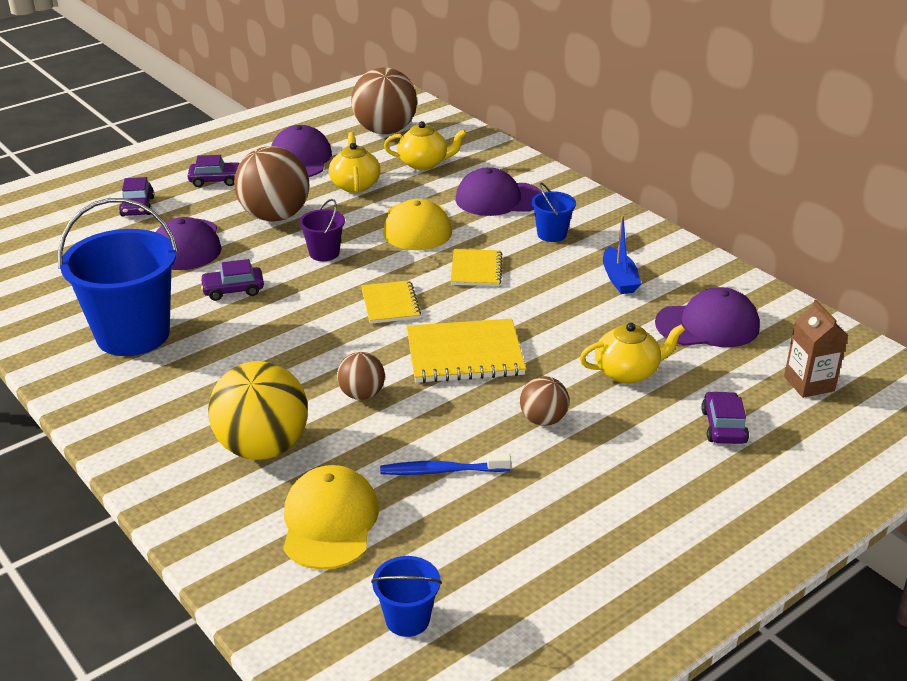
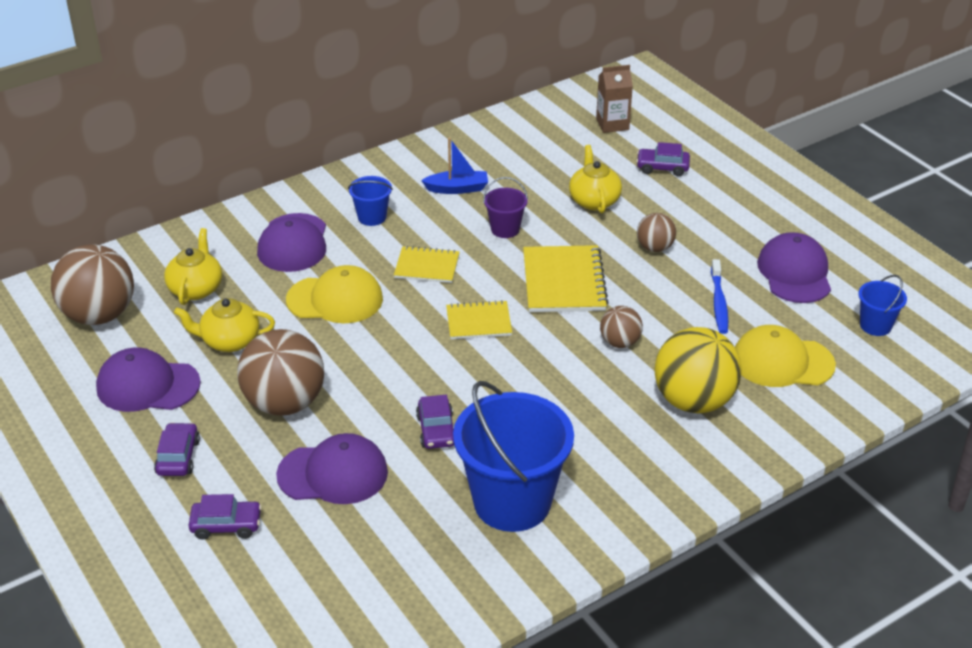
camera: 85 degrees left, 5 degrees up
(324, 253) = (375, 365): purple bucket -> purple bucket (505, 229)
(707, 325) = (533, 155): purple cap -> purple cap (794, 273)

